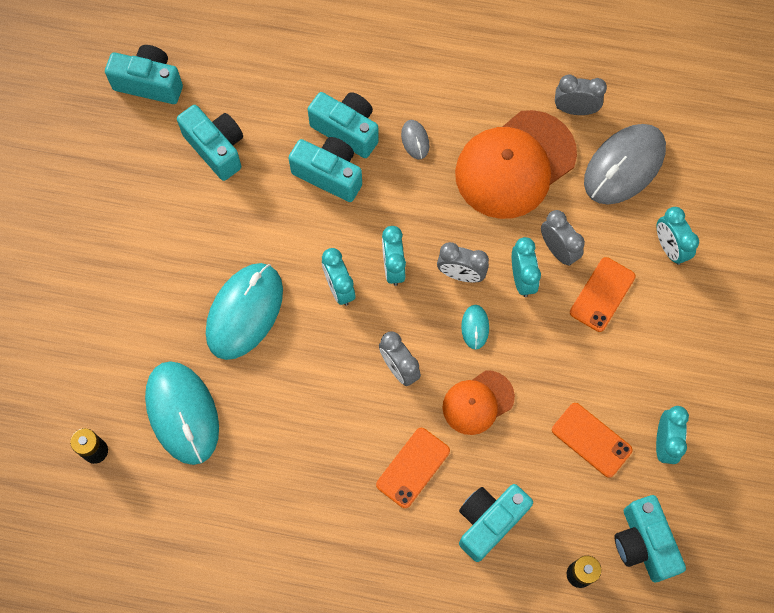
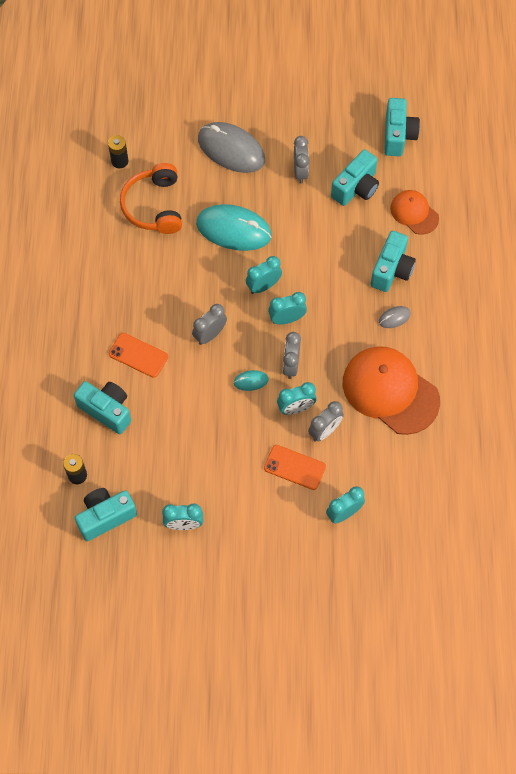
camera: 80 degrees right, 5 degrees down
(182, 413) = (154, 206): turquoise mouse -> orange headphones
(329, 175) = (352, 264): turquoise camera -> none
(478, 402) = (193, 391): orange cap -> orange cap (414, 213)
(575, 109) = (449, 429): grey clock -> grey clock (300, 172)
(591, 440) = (178, 472): orange phone -> none
(624, 166) = (408, 472): grey mouse -> grey mouse (231, 149)

